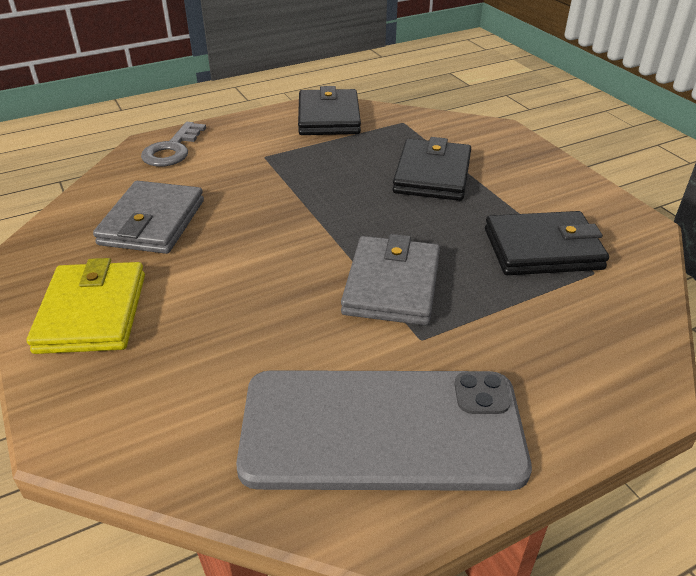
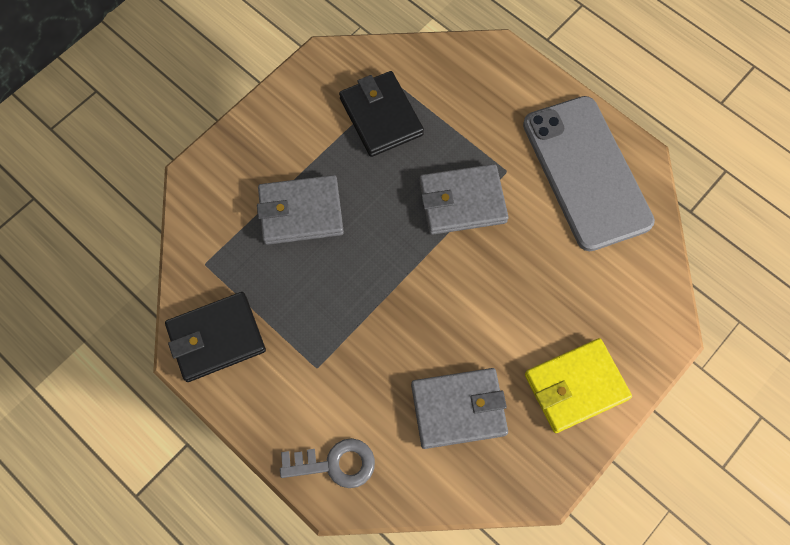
camera: 110 degrees left, 30 degrees up
(432, 175) = (301, 212): black wallet -> grey wallet

